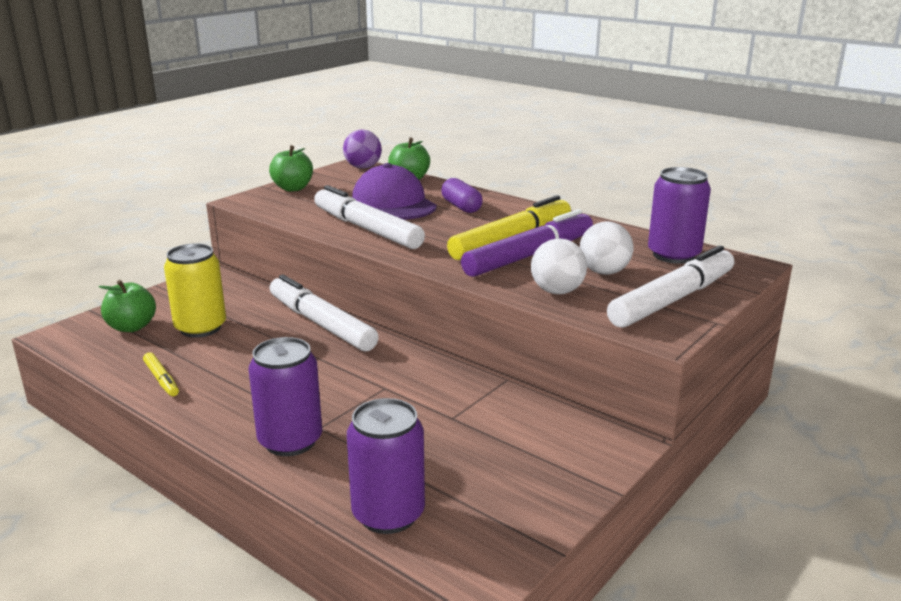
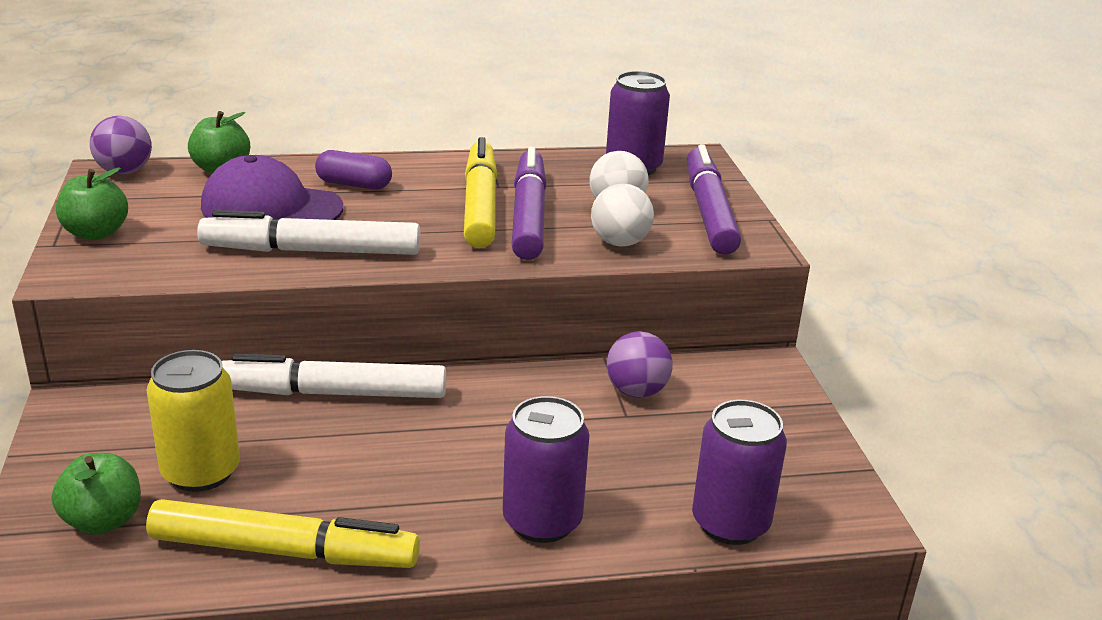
camera: 50 degrees left, 5 degrees up
(161, 379) = (284, 551): yellow marker -> yellow marker, size x2.23
(486, 408) = (636, 391): none -> purple ball
(672, 299) = (709, 212): white marker -> purple marker

